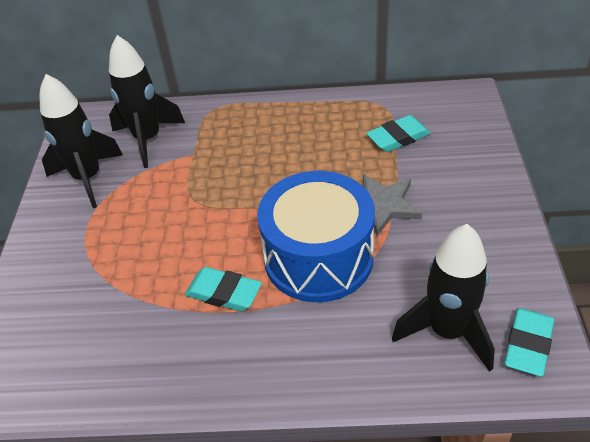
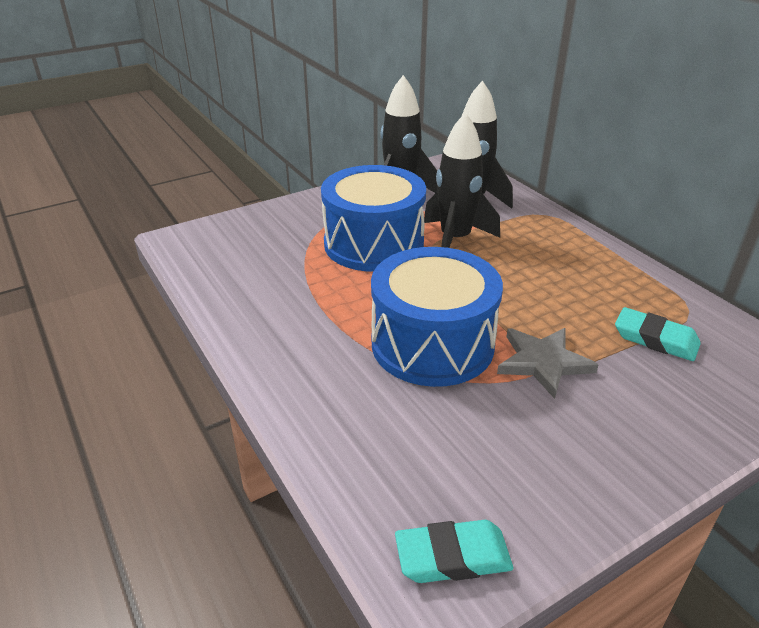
camera: 55 degrees right, 10 degrees down
(152, 234) = (374, 244): none -> blue drum
(224, 293) = (344, 304): turquoise eraser -> none
(447, 332) = (416, 474): black rocket -> black rocket (455, 240)

